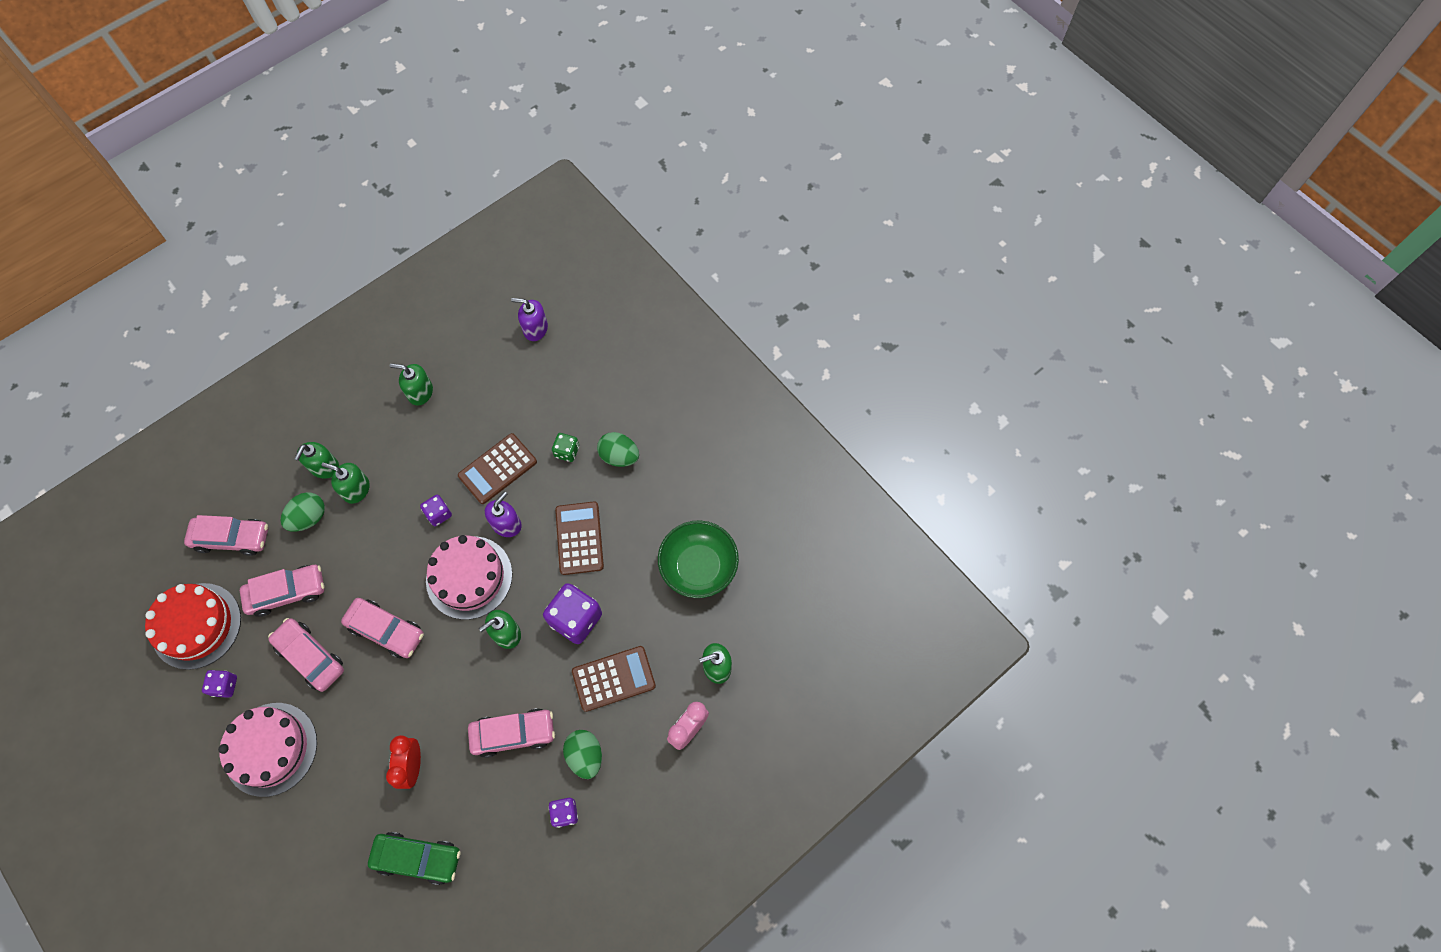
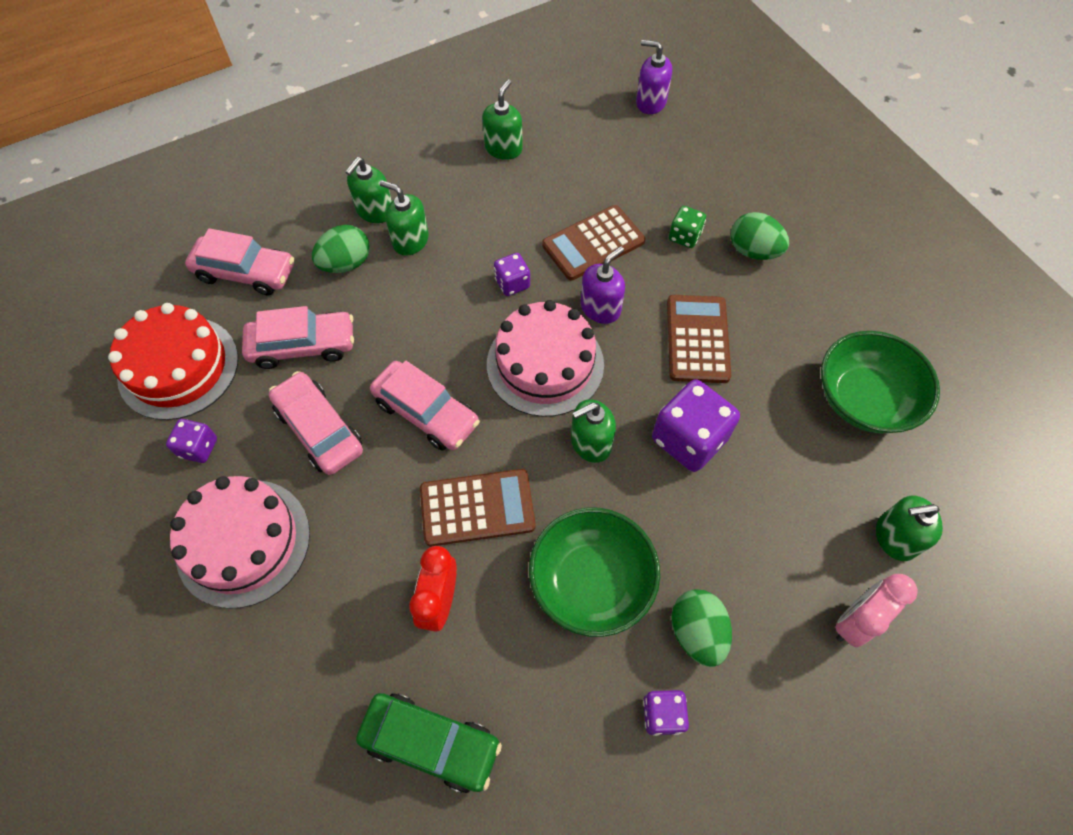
camera: 10 degrees right, 5 degrees down
(420, 392) = (503, 148): green soap dispenser -> green soap dispenser turned 90 degrees clockwise
(513, 734) = (591, 581): pink car -> green bowl
(613, 678) = (741, 528): brown calculator -> brown calculator (477, 508)

